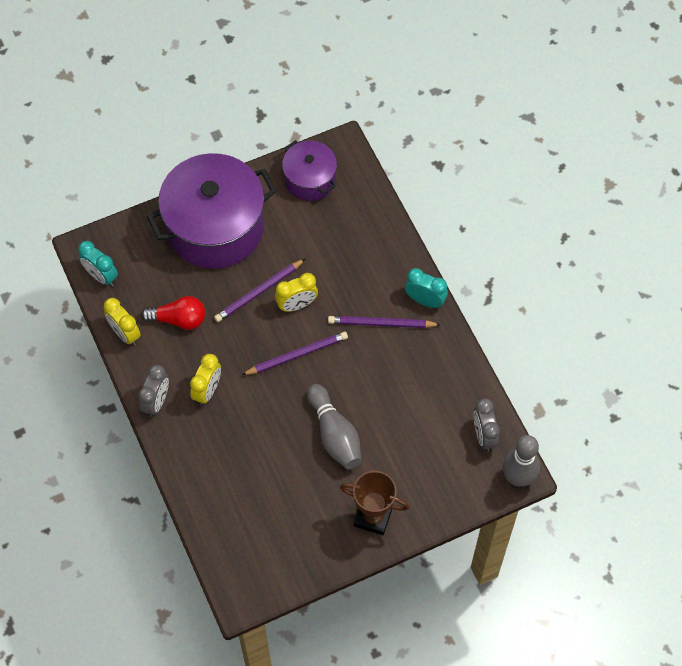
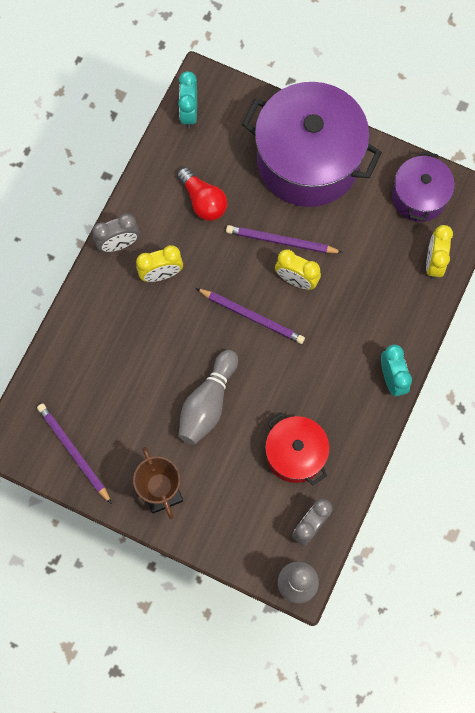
camera: 50 degrees right, 10 degrees up
(125, 333) = (156, 172): yellow clock -> yellow clock (434, 262)
(381, 324) = (339, 360): purple pencil -> purple pencil (73, 452)
(424, 405) = (295, 454): none -> red pot

